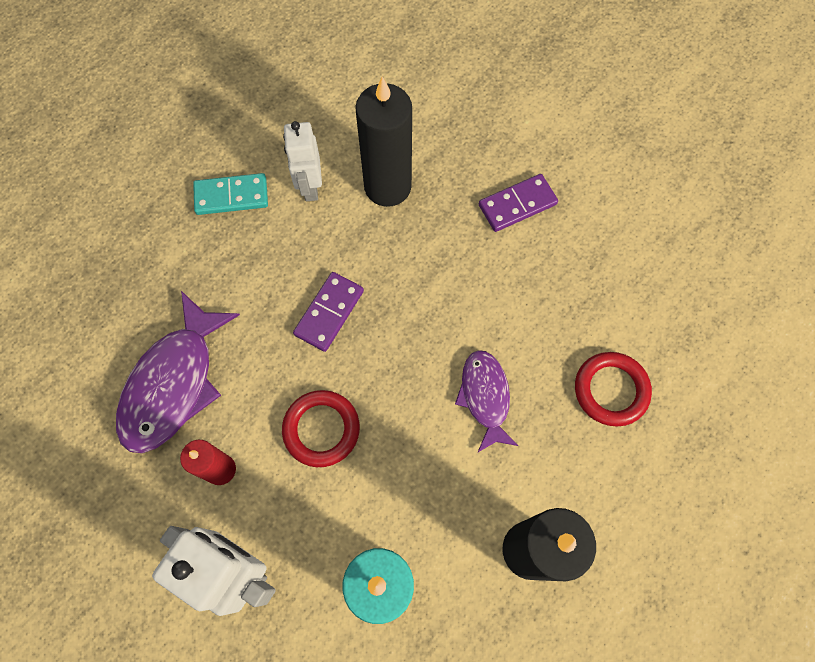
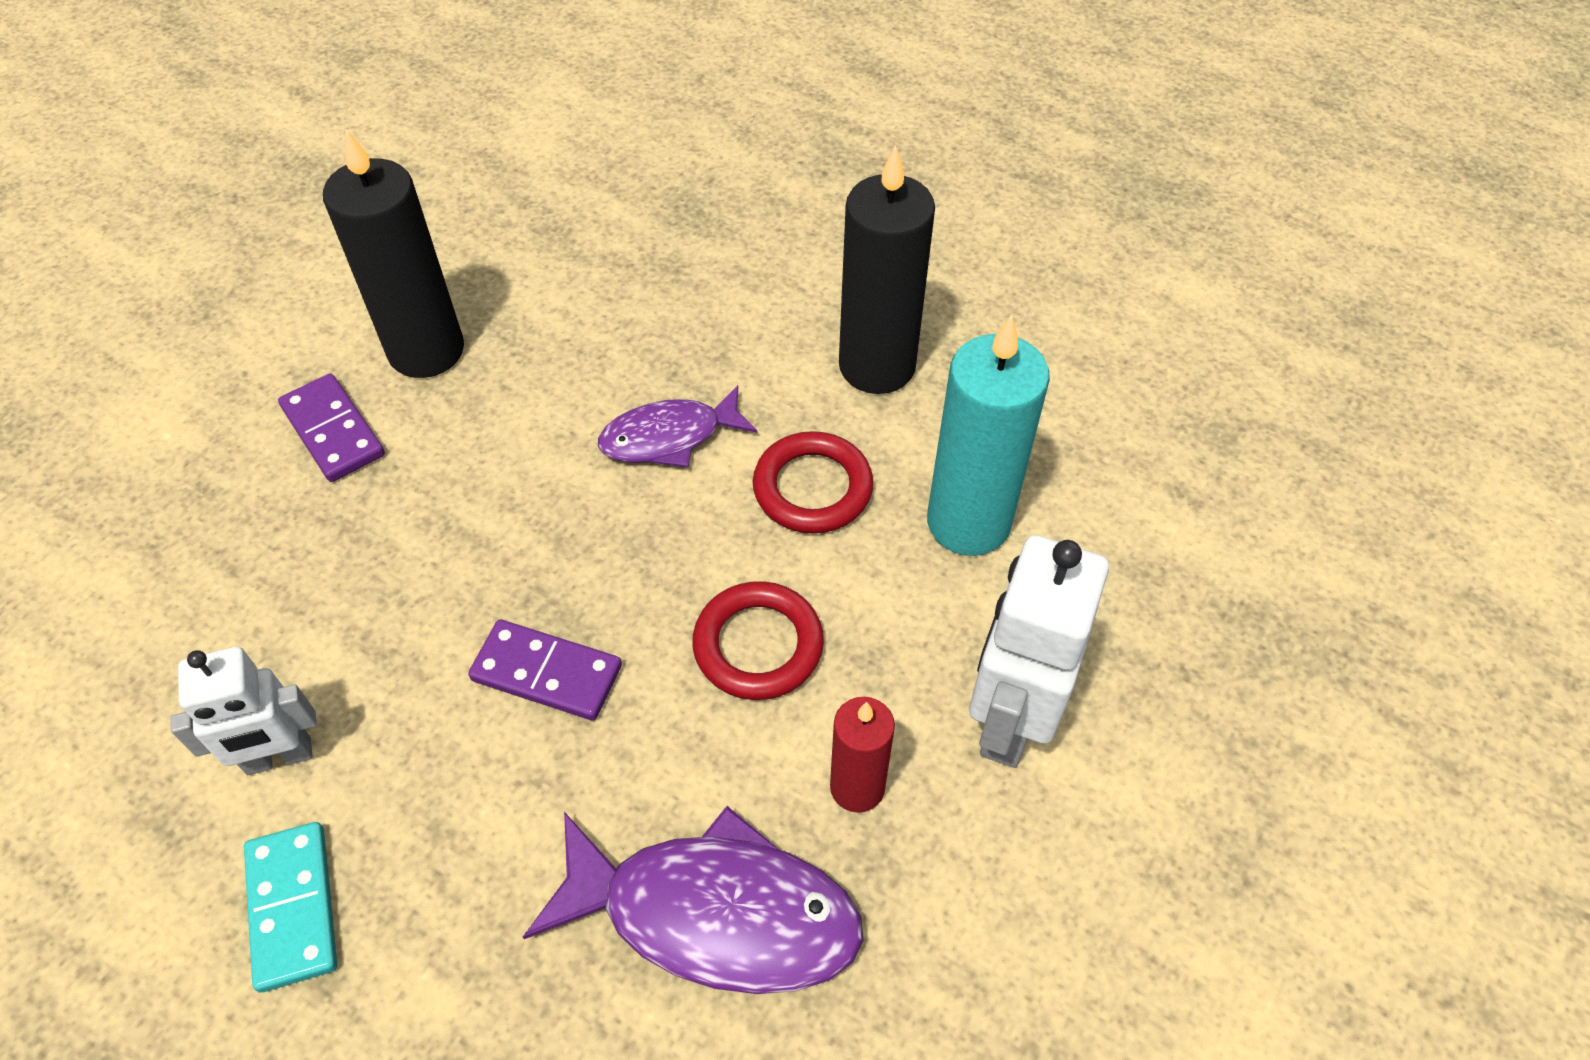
camera: 100 degrees left, 15 degrees down
(387, 186) = (286, 623): black candle -> black candle (426, 350)
(611, 390) = (639, 300): red ring -> red ring (812, 488)

